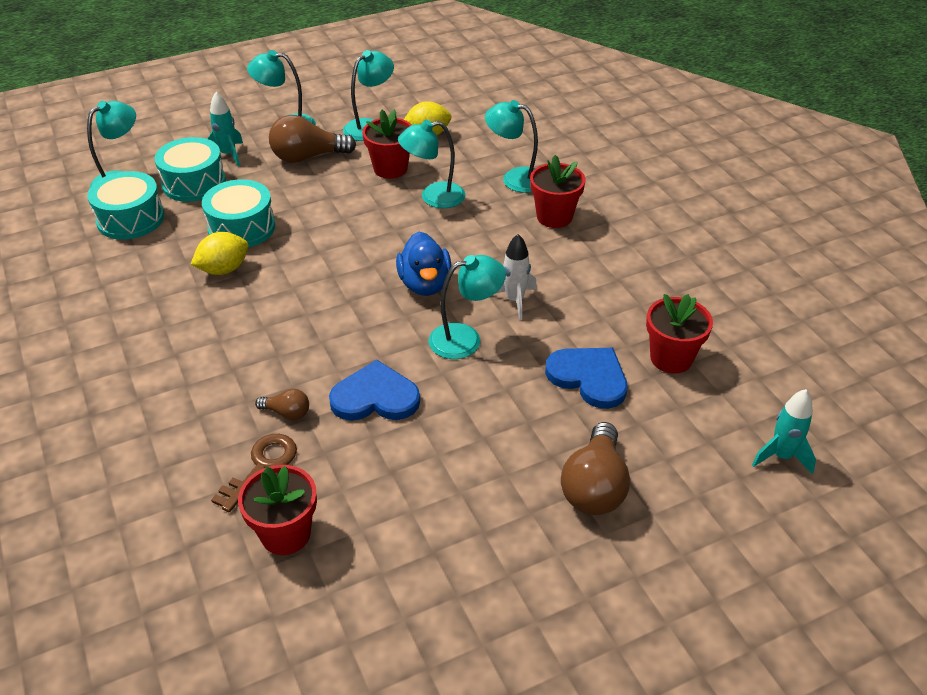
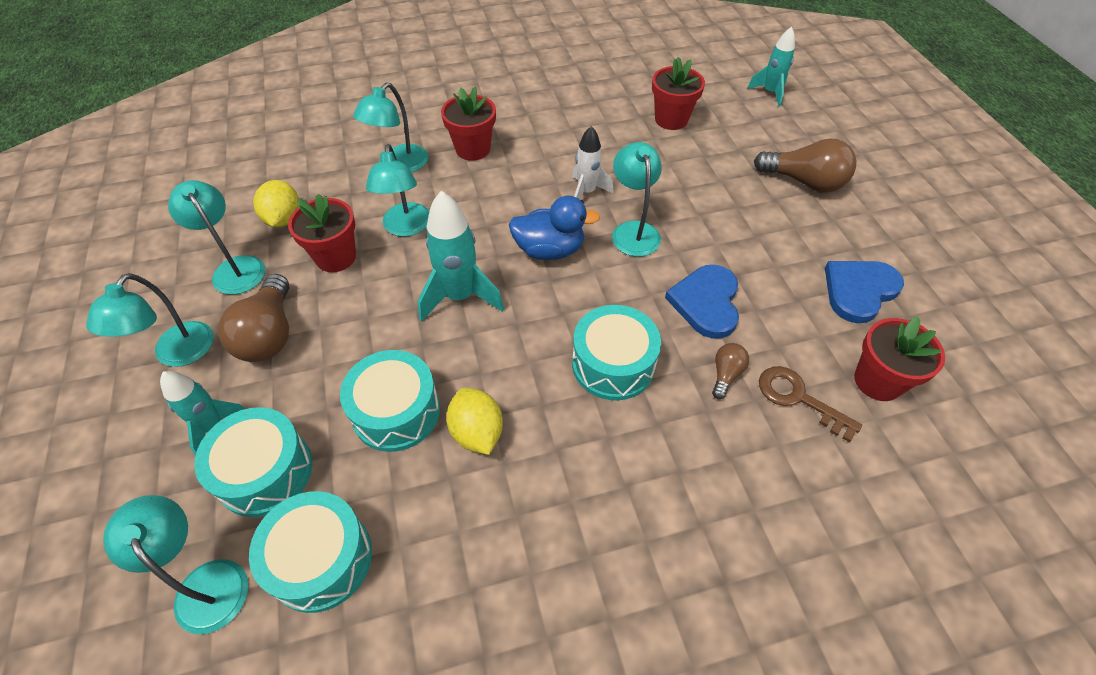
camera: 80 degrees left, 10 degrees up
(293, 337) = (613, 364): none -> turquoise drum
(358, 240) = (460, 297): none -> turquoise rocket
(589, 377) = (689, 165): blue heart -> blue heart (859, 290)

